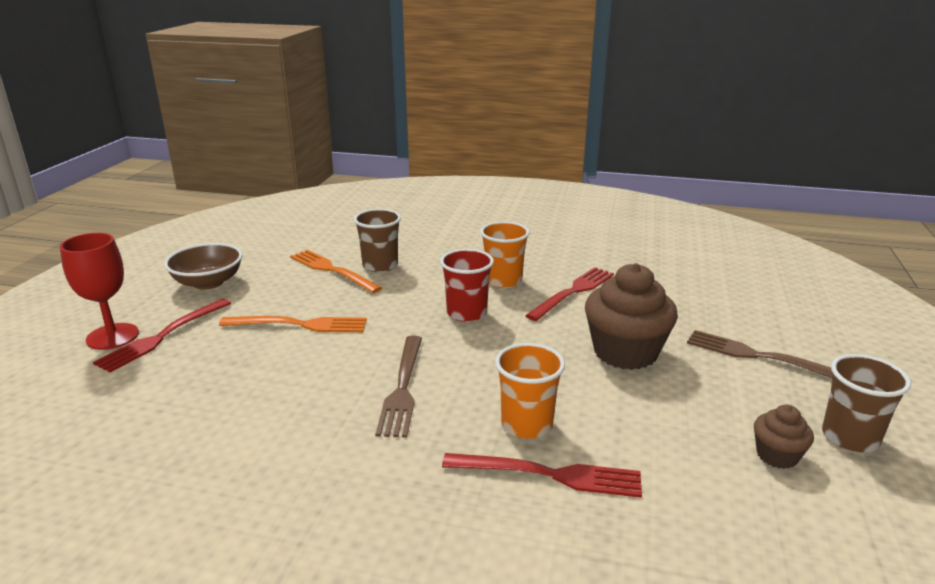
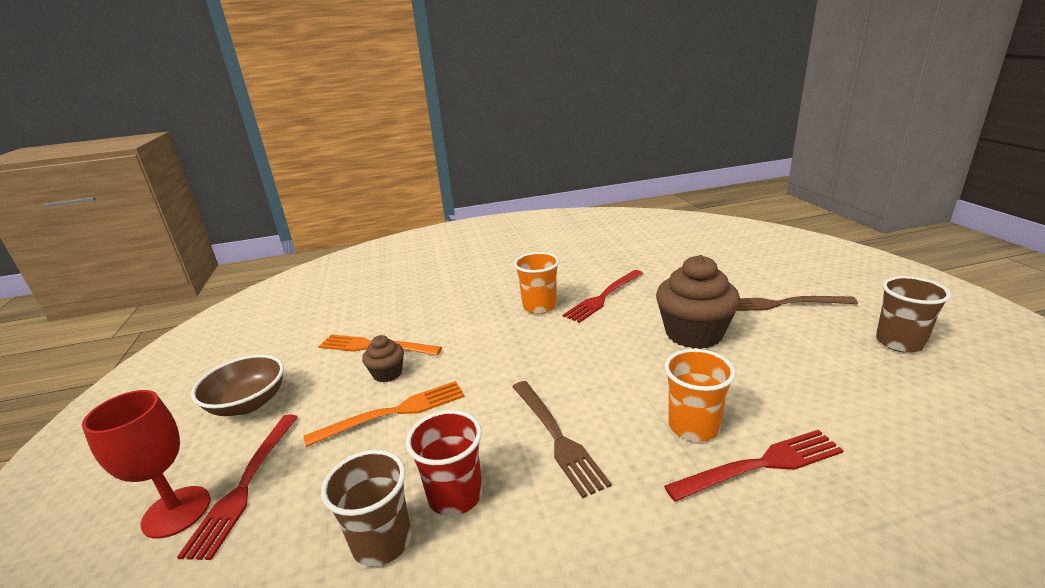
camera: 25 degrees left, 0 degrees up
(380, 265) = (418, 327): brown cup -> brown cup (382, 542)
(466, 313) = (539, 345): red cup -> red cup (455, 495)
(573, 291) = (603, 297): red fork -> red fork turned 150 degrees counterclockwise
(777, 455) = (878, 375): brown cupcake -> brown cupcake (387, 373)

